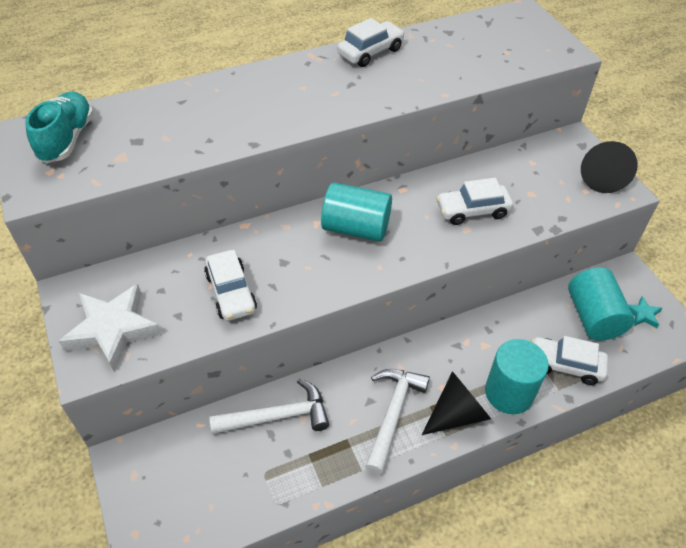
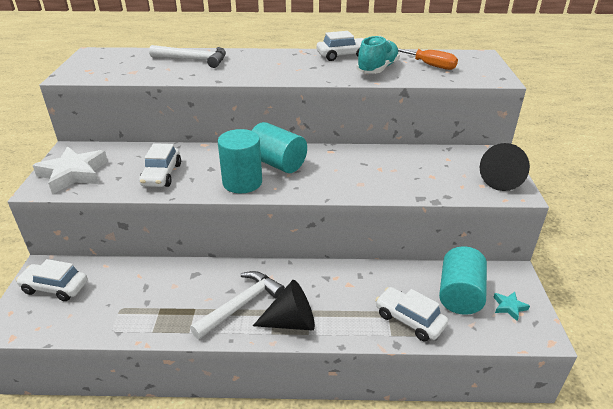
camera: 25 degrees right, 15 degrees down
(67, 139) = (112, 59): turquoise shoe -> turquoise shoe (377, 69)
(277, 416) = (159, 278): white hammer -> white hammer (194, 60)
(472, 211) = (374, 174): white car -> white car (55, 287)
(480, 46) = (429, 65): none -> orange screwdriver
(509, 392) = (345, 322): turquoise cylinder -> turquoise cylinder (242, 182)

